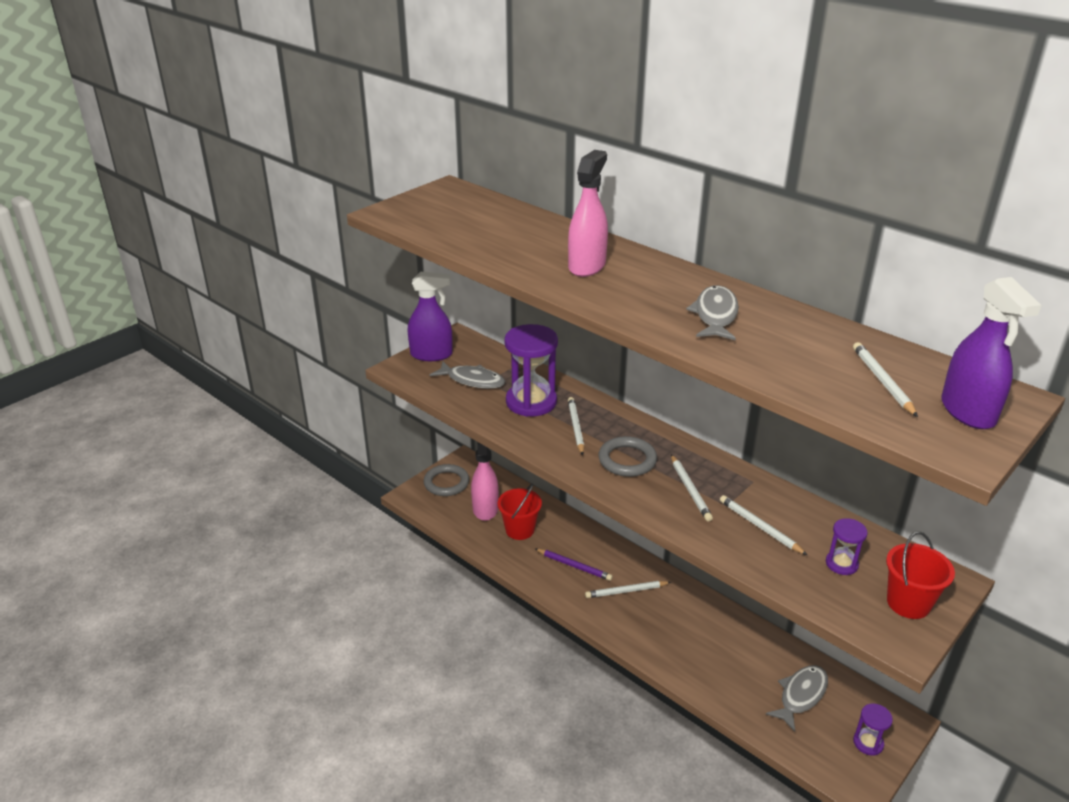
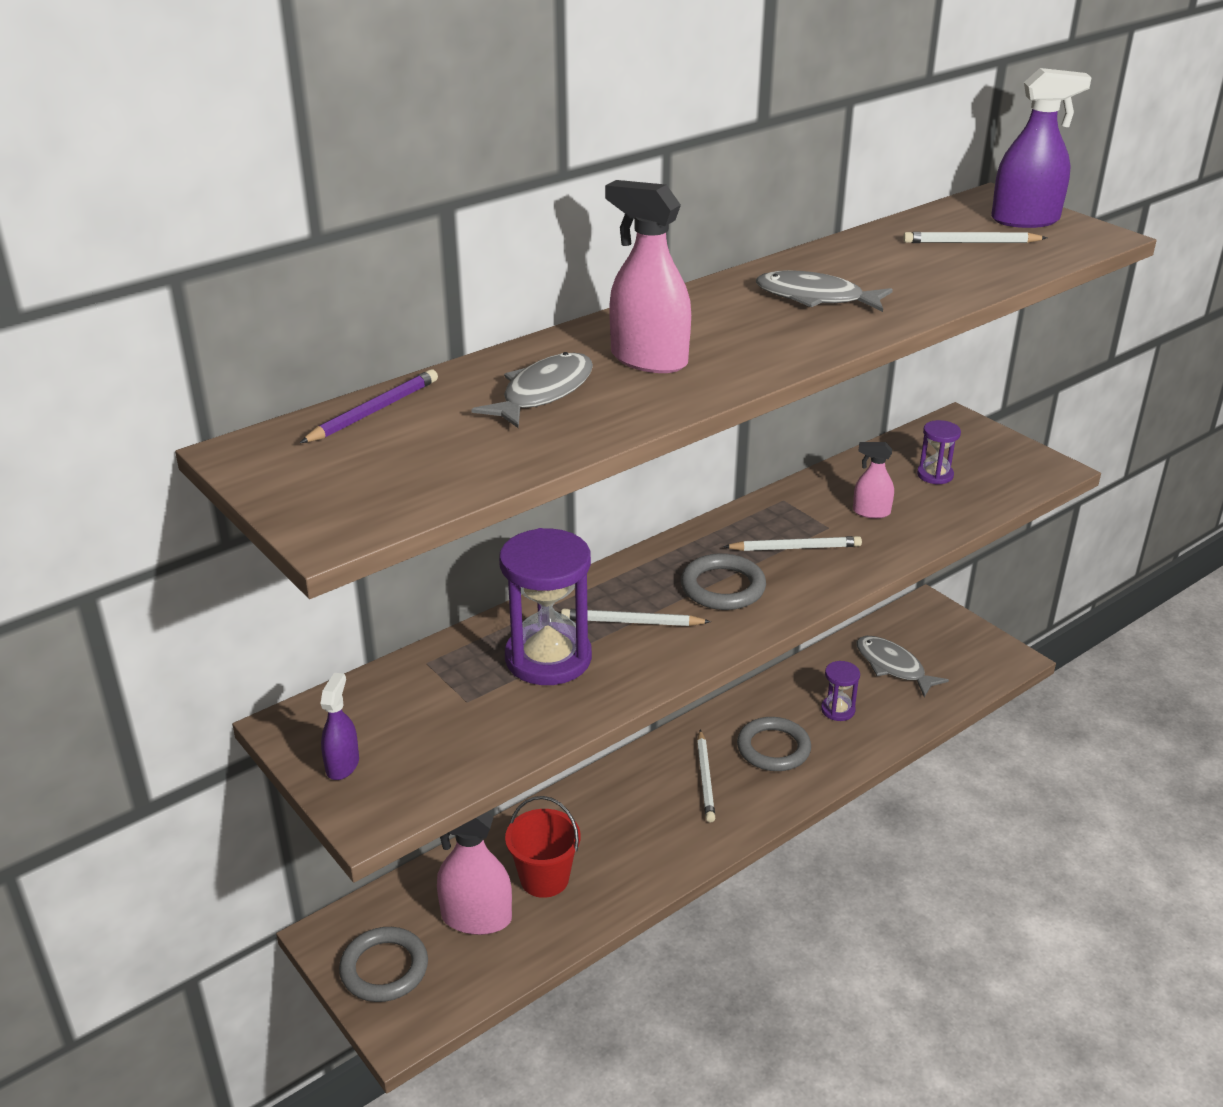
camera: 80 degrees left, 0 degrees up
(431, 355) = (342, 765): purple spray bottle -> purple spray bottle, size x0.56
(472, 380) = (456, 718): grey fish -> grey fish (543, 393)
(574, 566) = (643, 825): purple pencil -> purple pencil (374, 411)
(670, 625) = (773, 748): none -> grey ring
(760, 527) = (871, 512): white pencil -> pink spray bottle
(868, 743) = (956, 637): purple hourglass -> purple hourglass (838, 710)
(908, 603) = (993, 452): red bucket -> none

